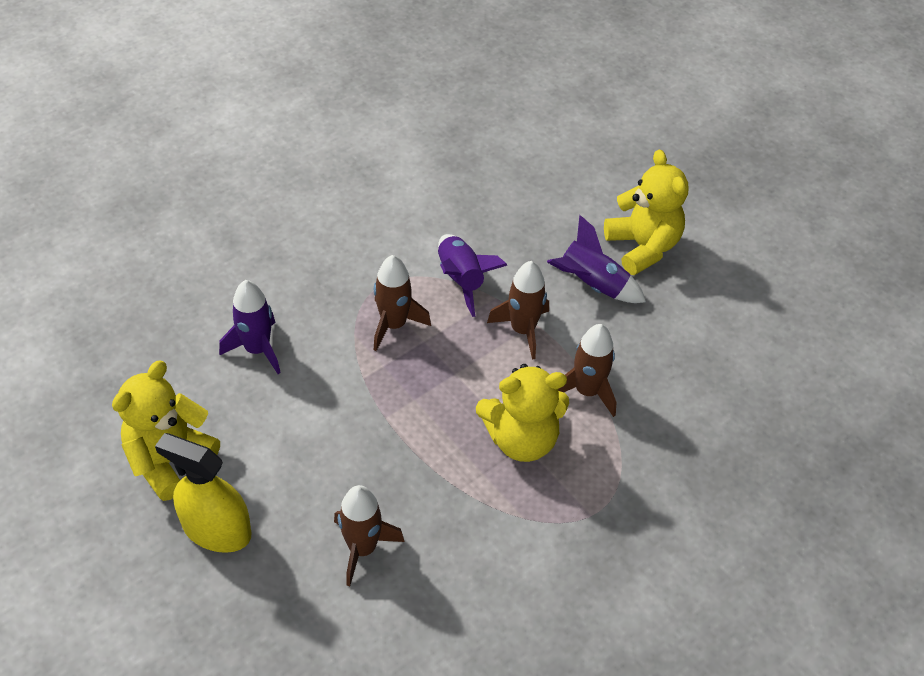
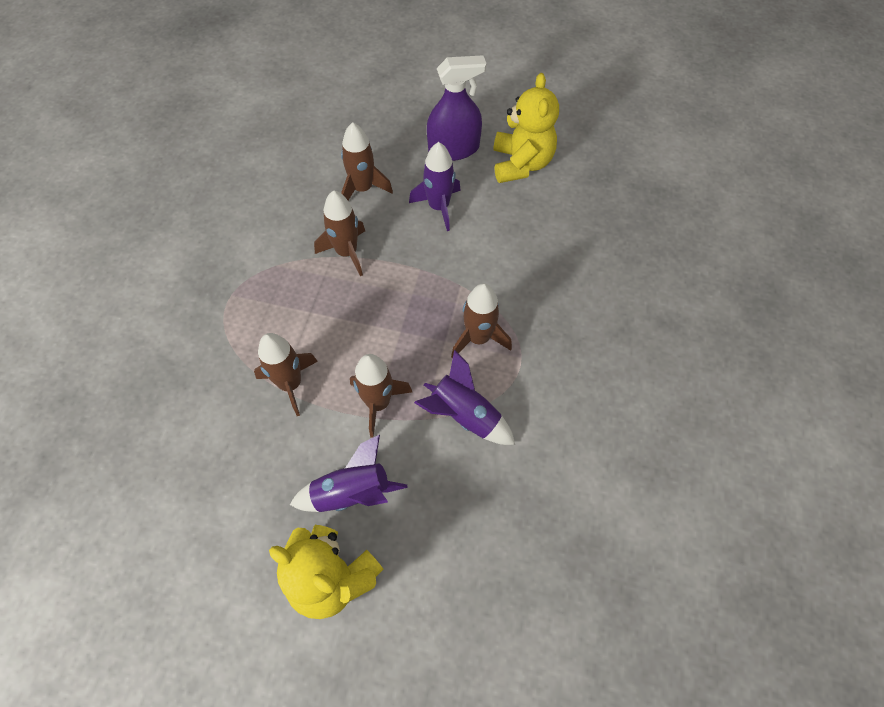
camera: 145 degrees right, 10 degrees up
(216, 530) = (453, 149): yellow spray bottle -> purple spray bottle
(257, 349) = (549, 256): purple rocket -> purple rocket (439, 207)
(441, 482) = (347, 252): none -> brown rocket
(521, 439) = (314, 314): yellow teddy bear -> none

